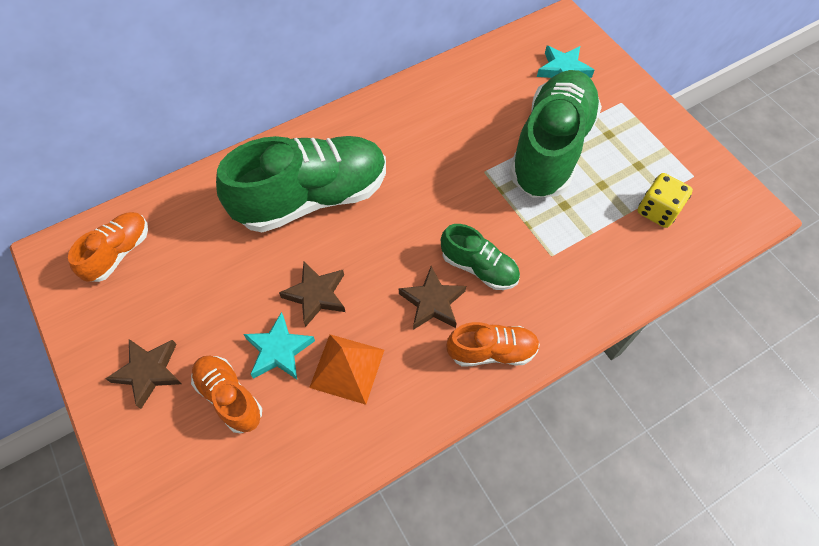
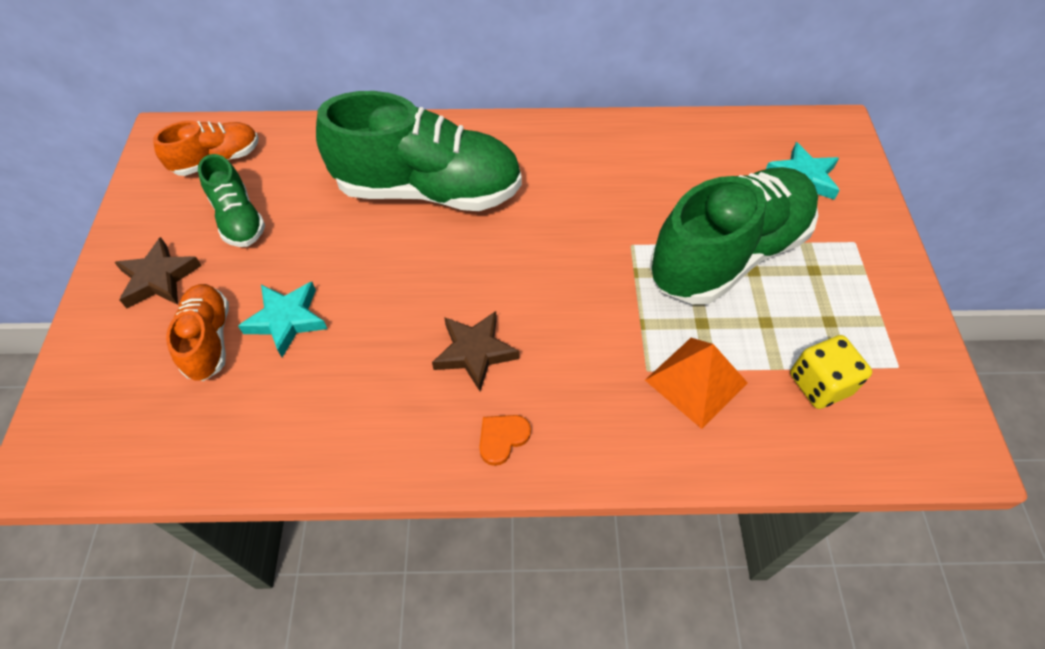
camera: 30 degrees right, 5 degrees down
(316, 295) = (362, 285): brown star -> none
(347, 368) = (338, 373): orange pyramid -> orange pyramid (696, 381)
(479, 267) = (552, 342): green shoe -> green shoe (239, 219)
(492, 351) = (502, 438): orange shoe -> orange heart

